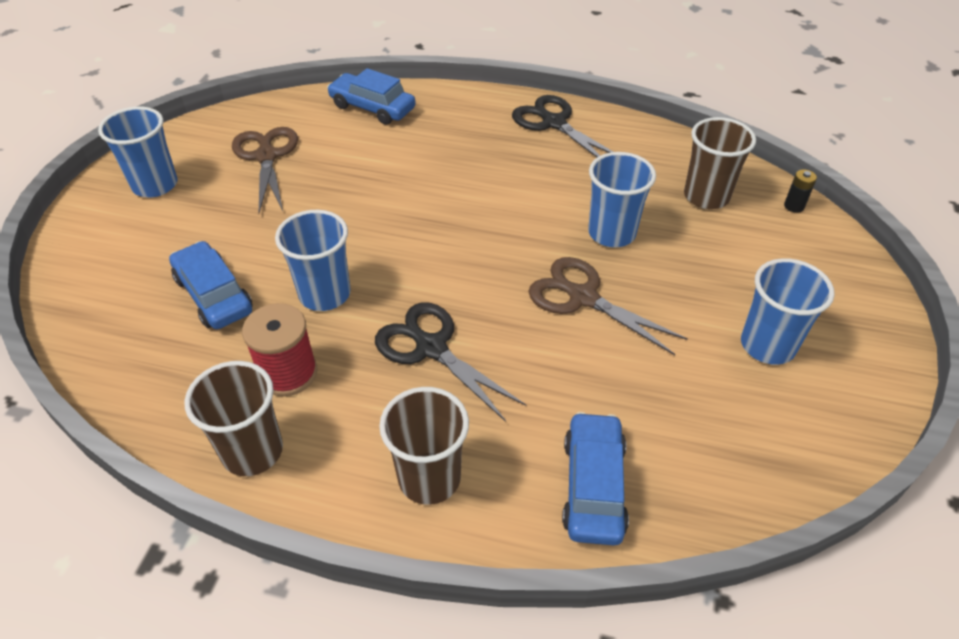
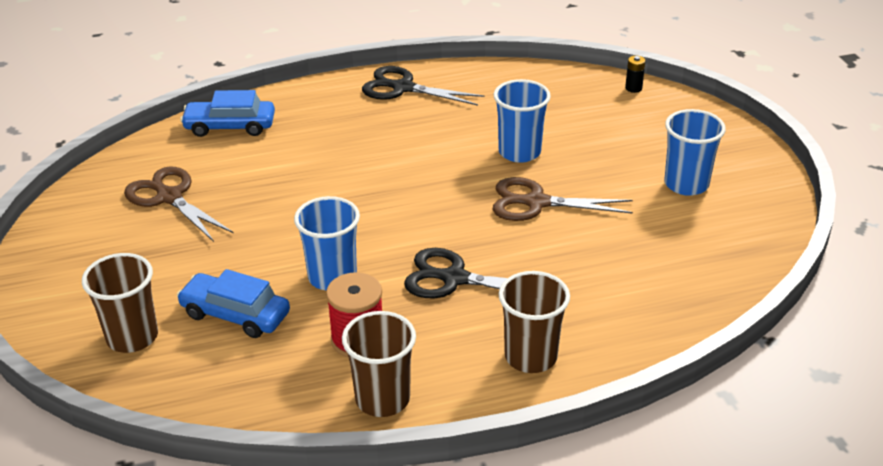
camera: 30 degrees left, 10 degrees down
(155, 185) = (83, 256): blue cup -> none
(593, 486) = (644, 312): blue car -> none
(706, 196) = (567, 102): brown cup -> brown cup (132, 337)

